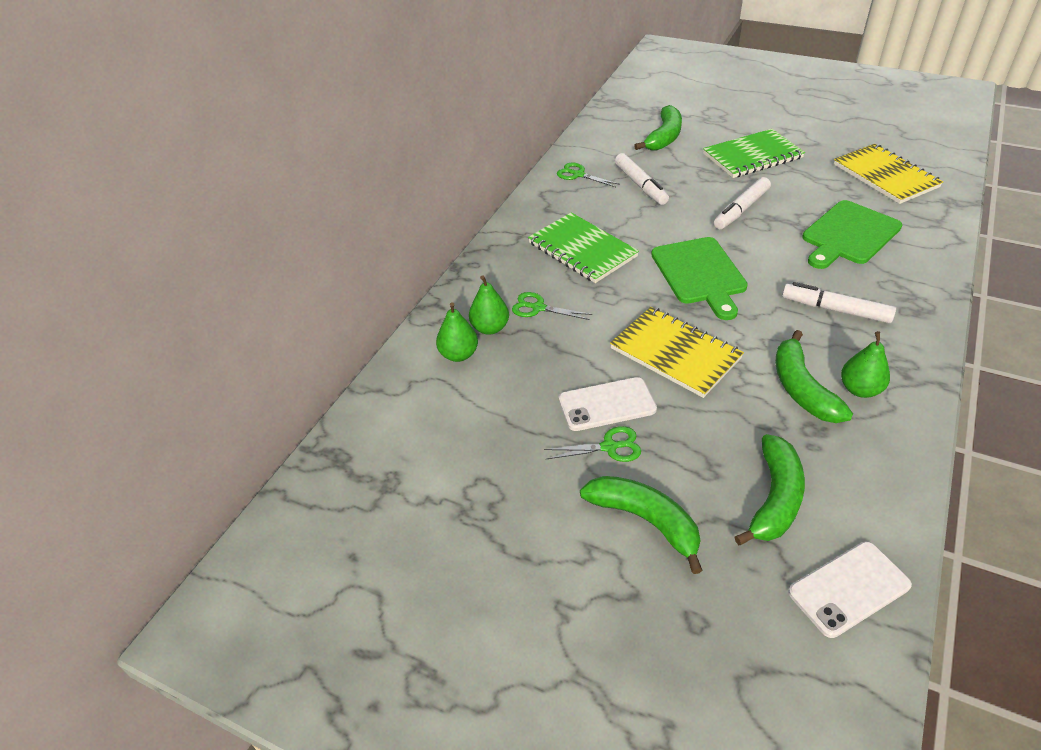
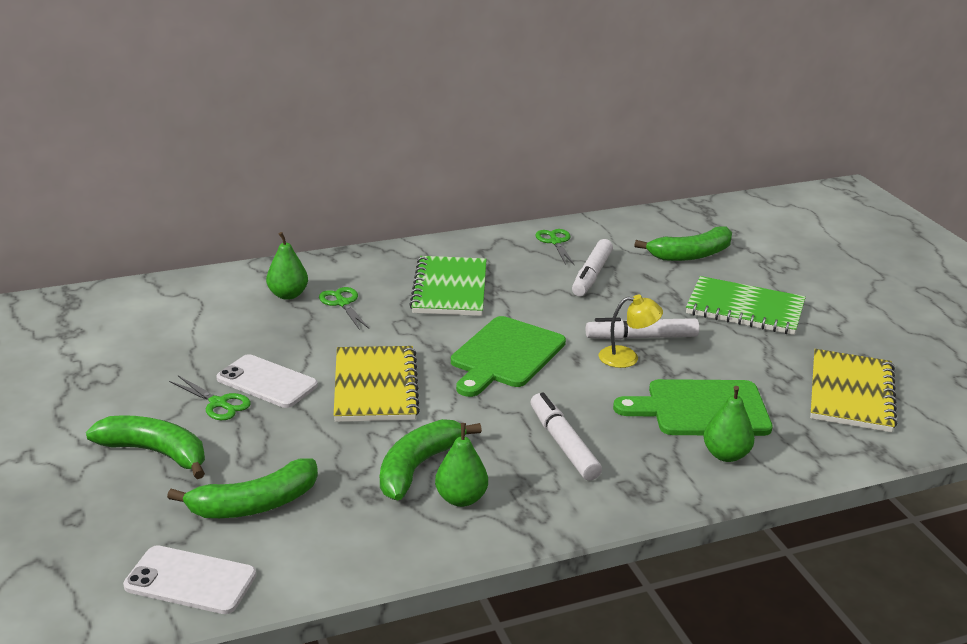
camera: 40 degrees right, 15 degrees down
(458, 354) = (238, 297): green pear -> green pear (725, 455)
(645, 520) = (155, 453): green banana -> green banana turned 60 degrees counterclockwise
(759, 228) = (627, 357): none -> yellow lamp

